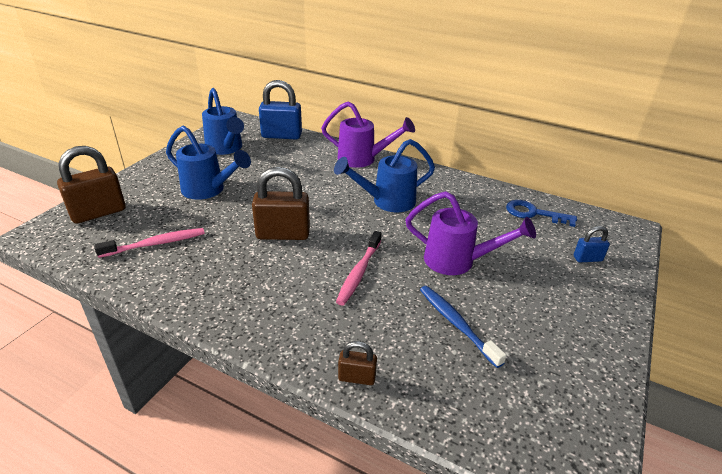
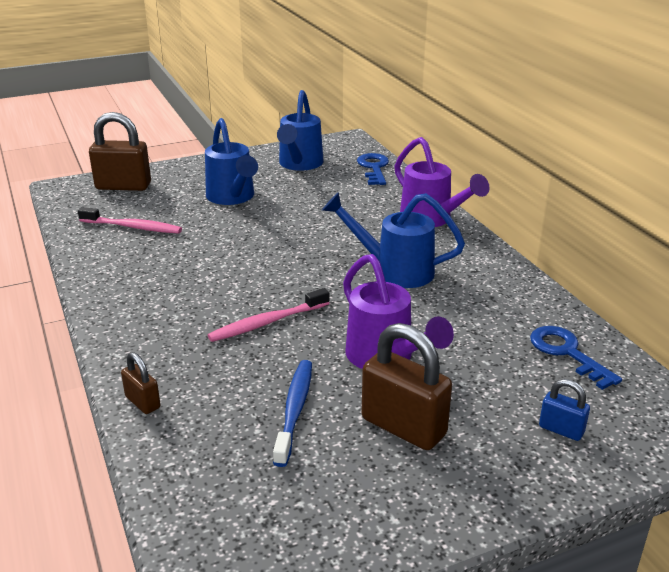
camera: 40 degrees right, 5 degrees down
(281, 135) = (374, 168): blue padlock -> blue key
(283, 234) = (245, 260): brown padlock -> brown padlock (403, 427)

